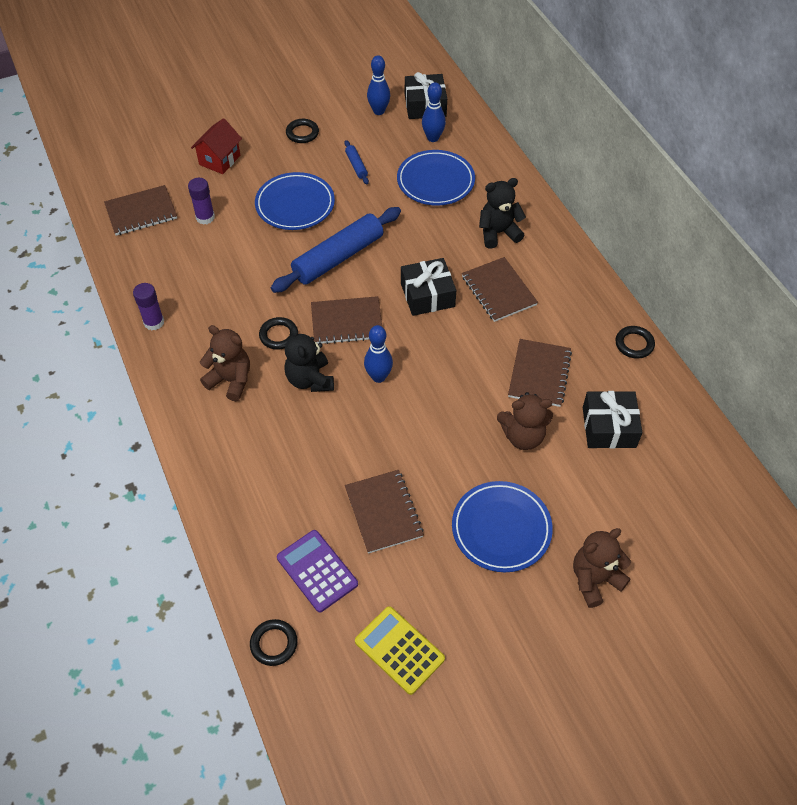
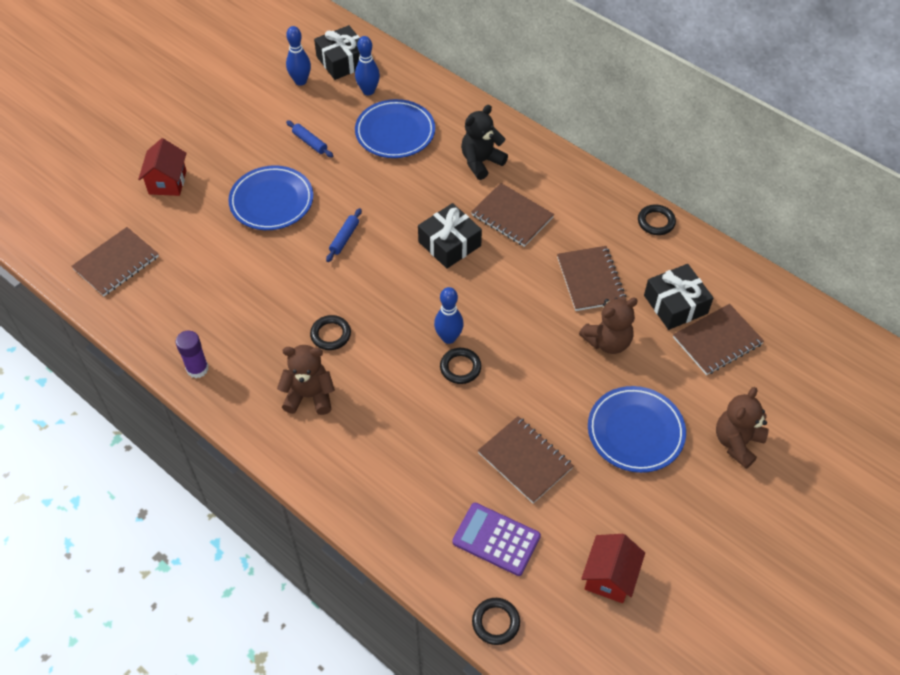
camera: 25 degrees left, 0 degrees up
(205, 217) = (187, 245): purple glue stick -> none
(302, 133) = (237, 127): black ring -> black ring (460, 367)
(310, 380) = (386, 365): black teddy bear -> none
(338, 257) = (344, 238): blue rolling pin -> blue rolling pin, size x0.43
(347, 322) = (389, 297): brown notebook -> brown notebook (717, 341)
(399, 650) = (609, 577): yellow calculator -> red house

